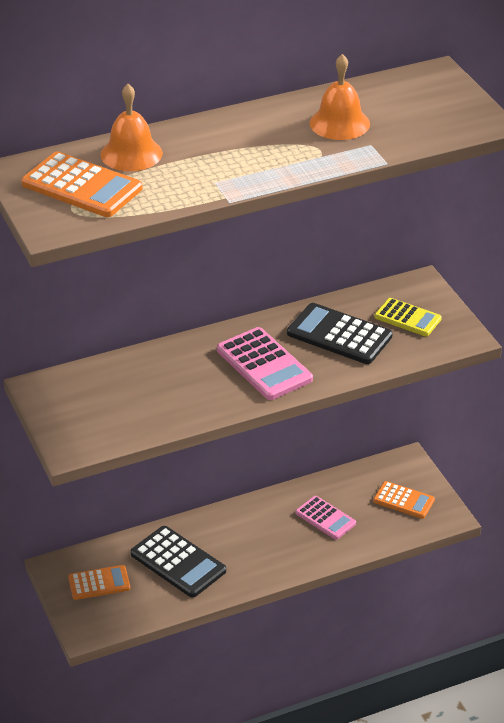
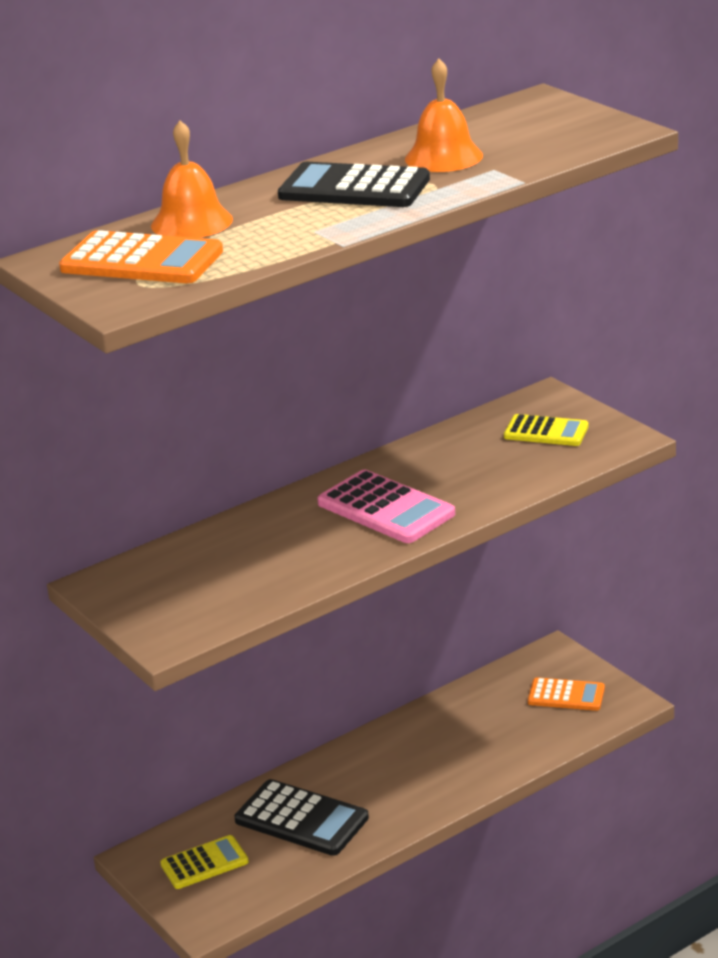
camera: 10 degrees left, 10 degrees down
(99, 583) = (204, 863): orange calculator -> yellow calculator
(325, 518) = (474, 733): pink calculator -> none
(339, 335) = (468, 463): black calculator -> black calculator (354, 188)

